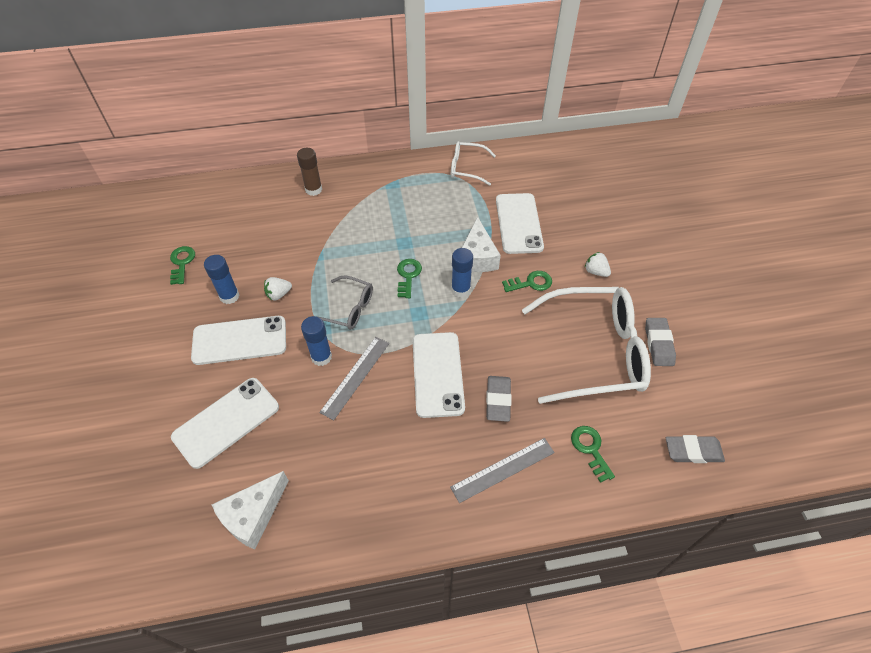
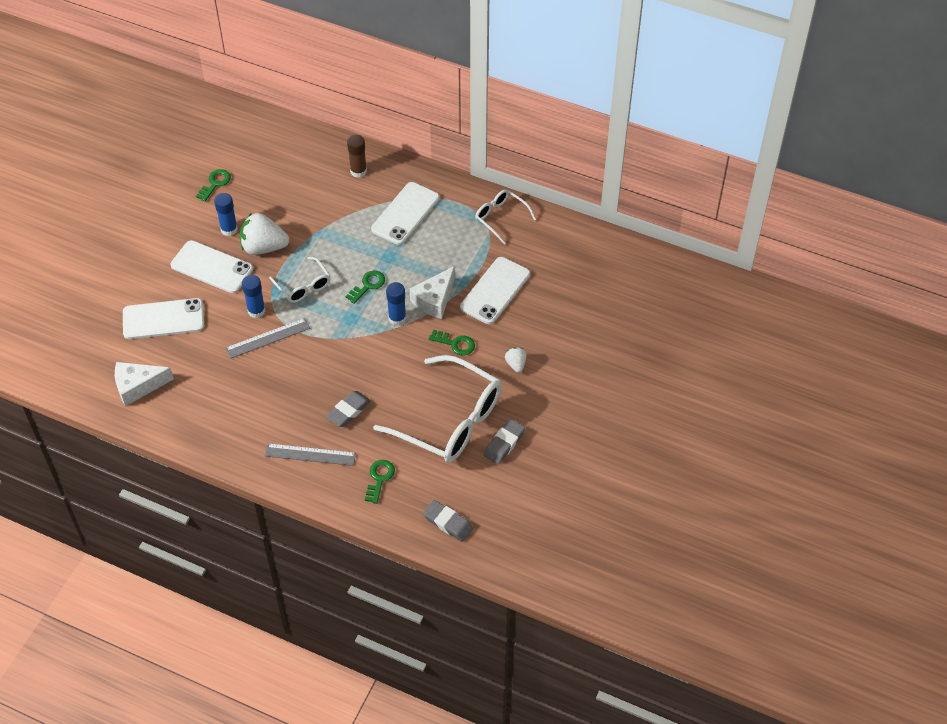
camera: 35 degrees right, 0 degrees up
(278, 294) = (263, 247): white strawberry -> white strawberry, size x2.01
(347, 308) = (303, 286): grey glasses -> white glasses
(438, 374) = (324, 369): white phone -> white phone (405, 214)

